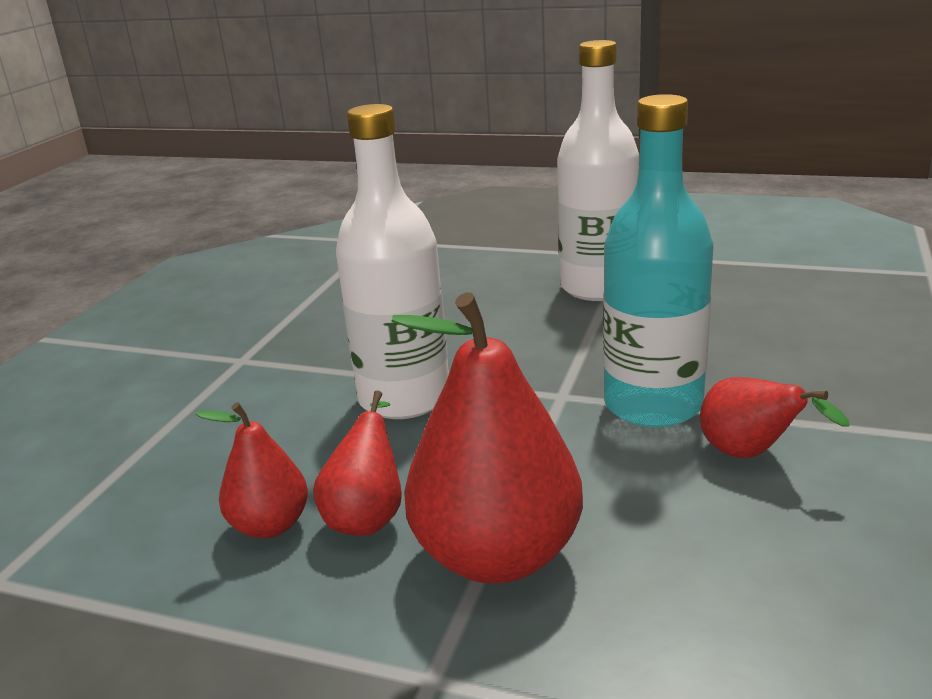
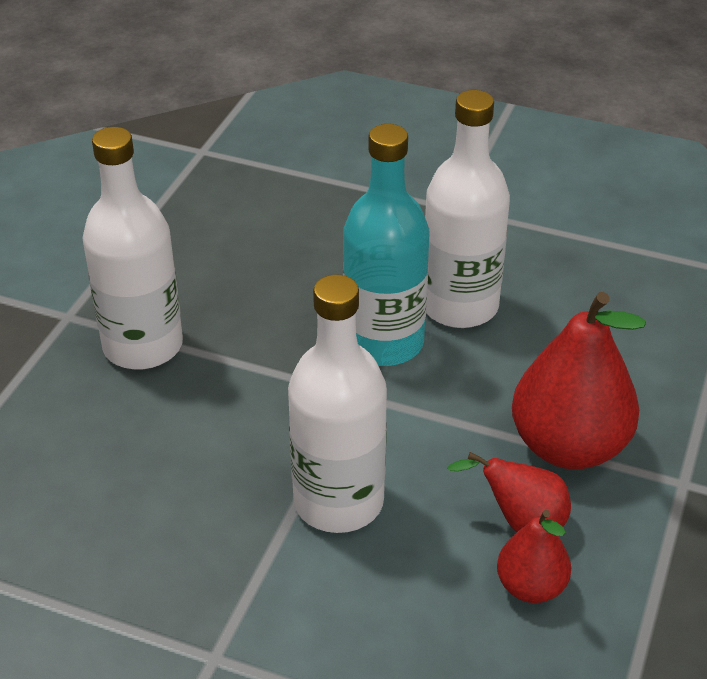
camera: 90 degrees left, 15 degrees up
(750, 455) = (459, 306): red pear -> white bottle

